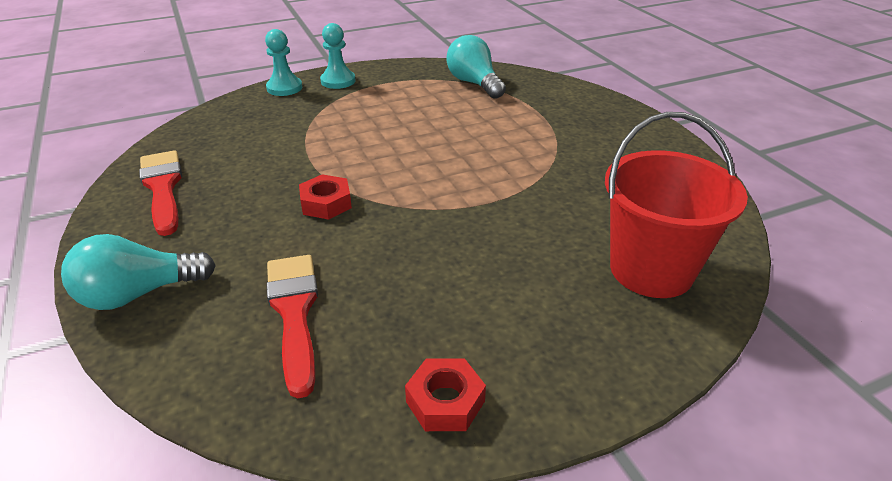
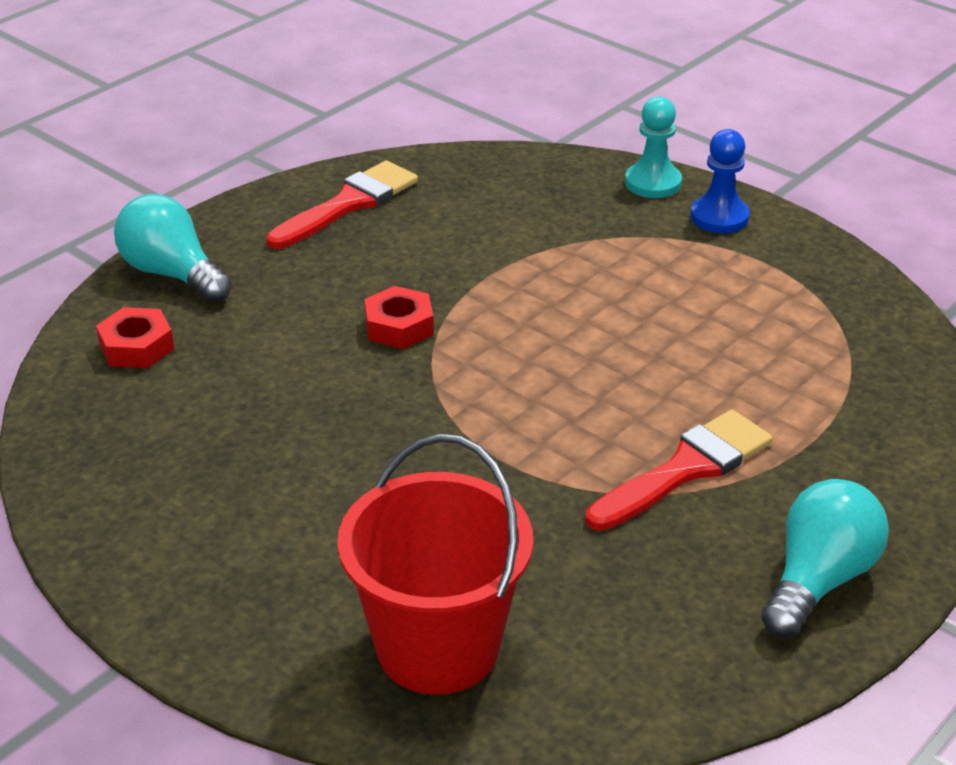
camera: 65 degrees right, 0 degrees up
(294, 312) = (196, 379): red brush -> red brush (685, 469)
(338, 81) = (719, 217): turquoise pawn -> blue pawn
(445, 401) = (121, 523): red nut -> red nut (136, 347)
(474, 83) = (847, 345): turquoise light bulb -> turquoise light bulb (818, 580)

